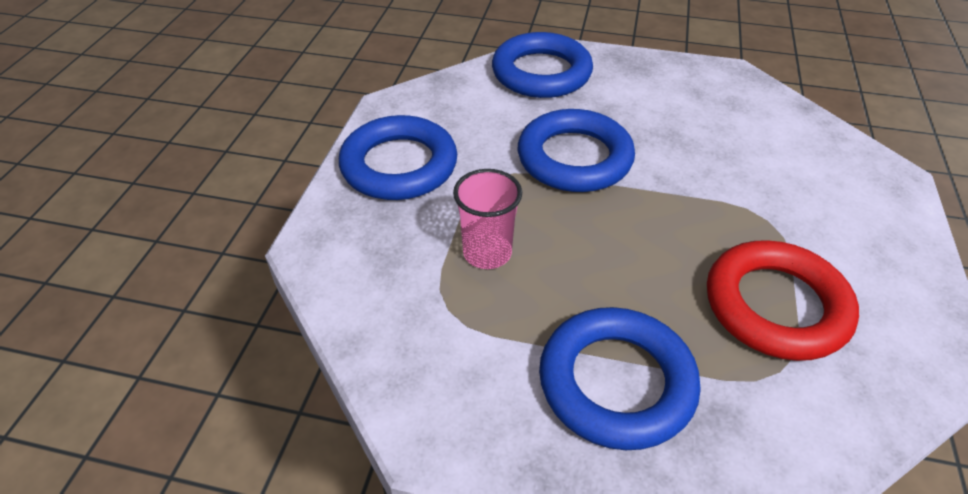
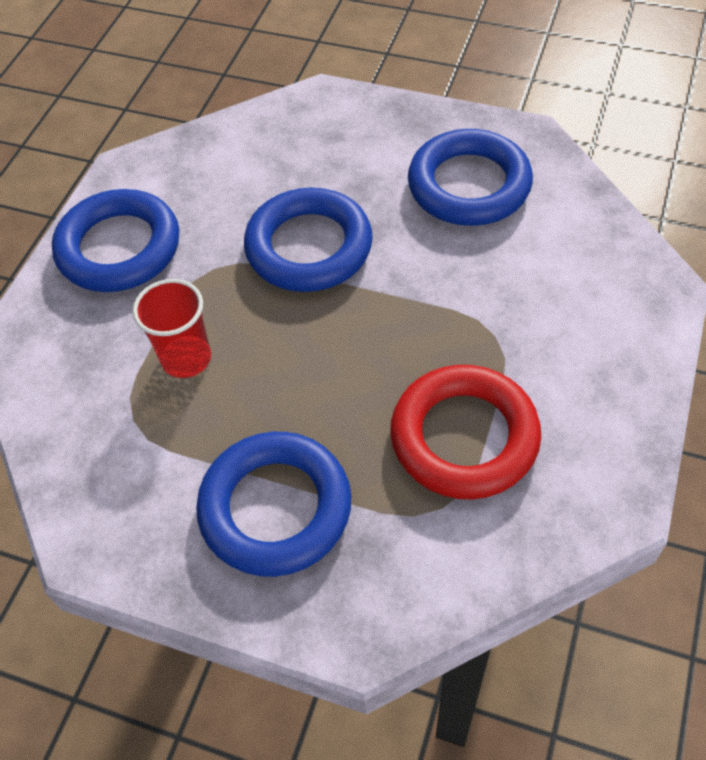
camera: 10 degrees right, 10 degrees up
(487, 253) = (186, 359): pink cup -> red cup
(541, 73) = (304, 129): blue ring -> blue ring (469, 185)

